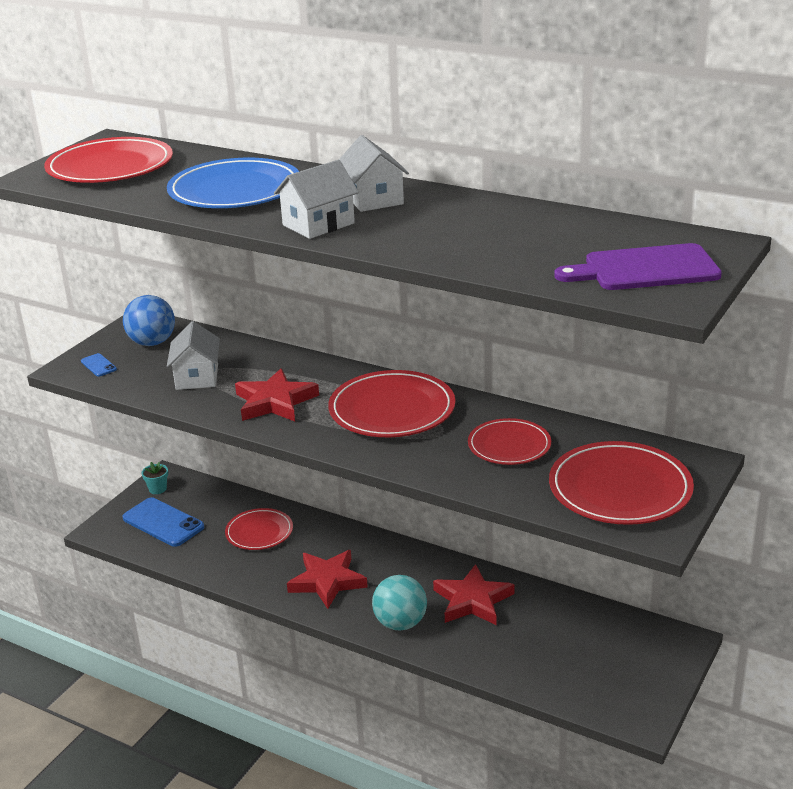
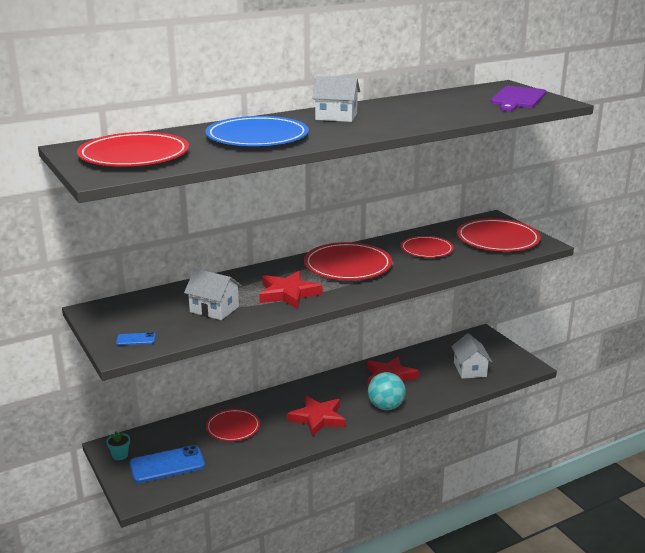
camera: 60 degrees left, 5 degrees down
(152, 343) = (135, 313): blue ball -> none
(318, 224) = (354, 131): white house -> white house (470, 369)

